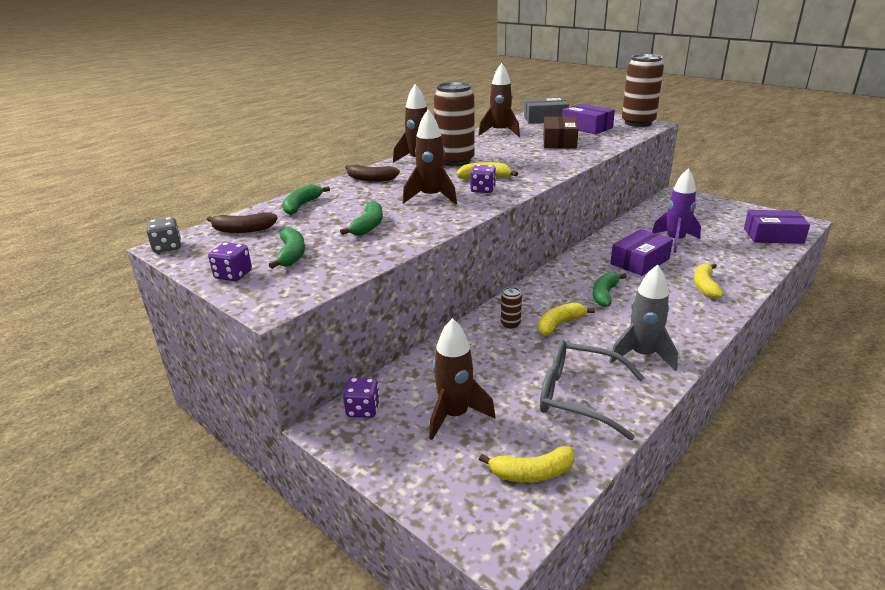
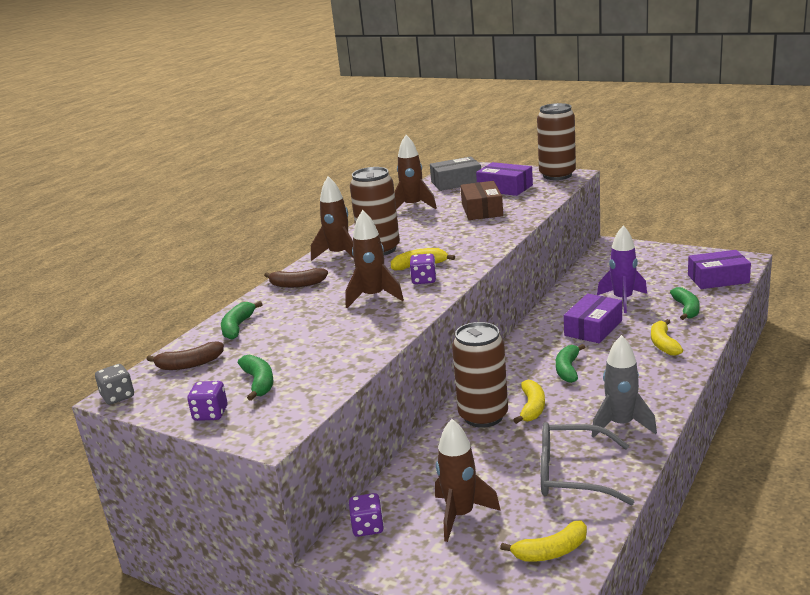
camera: 10 degrees left, 5 degrees down
(368, 226) = (323, 339): green banana -> green banana (686, 309)
(510, 324) = (483, 416): brown can -> brown can, size x2.41
(559, 324) = (532, 408): yellow banana -> yellow banana turned 150 degrees clockwise

